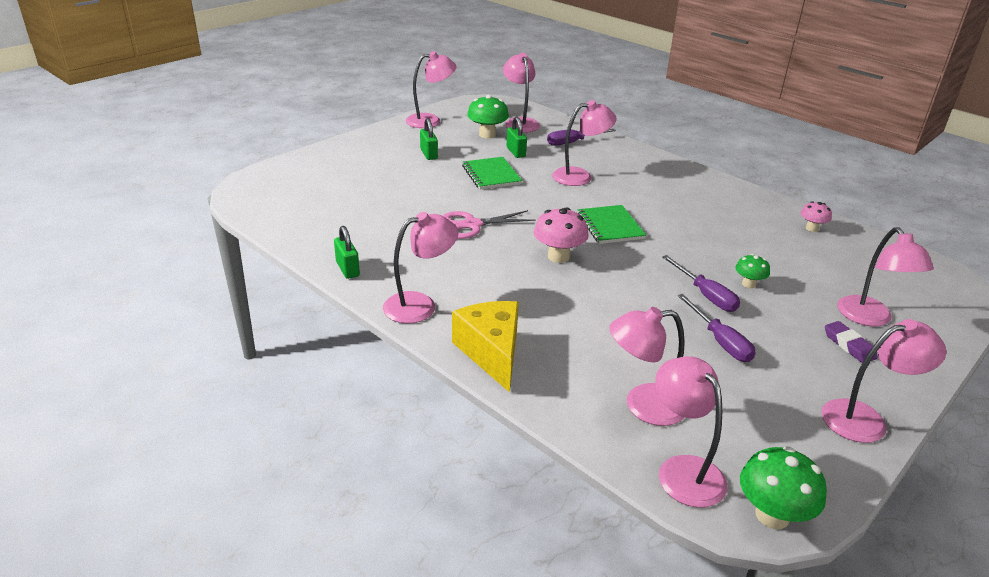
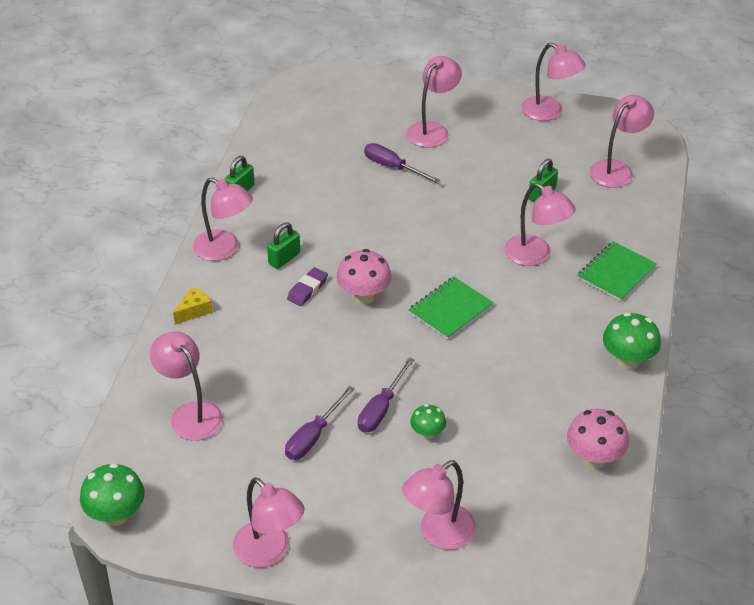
camera: 60 degrees right, 10 degrees up
(429, 154) = (475, 144): green padlock -> green padlock (284, 258)
(472, 225) = (369, 225): pink scissors -> none
(487, 135) = (560, 160): green mushroom -> green mushroom (627, 360)
(491, 175) = (474, 198): green notebook -> green notebook (616, 273)
(491, 353) = (194, 311): yellow cheese -> yellow cheese, size x0.50
(572, 142) = (610, 223): purple screwdriver -> purple screwdriver (393, 167)
(683, 470) = (132, 455): pink lamp -> pink lamp (432, 130)
(811, 228) = (594, 458): pink mushroom -> pink mushroom, size x1.68
(849, 345) = (376, 525): purple eraser -> purple eraser (307, 289)

